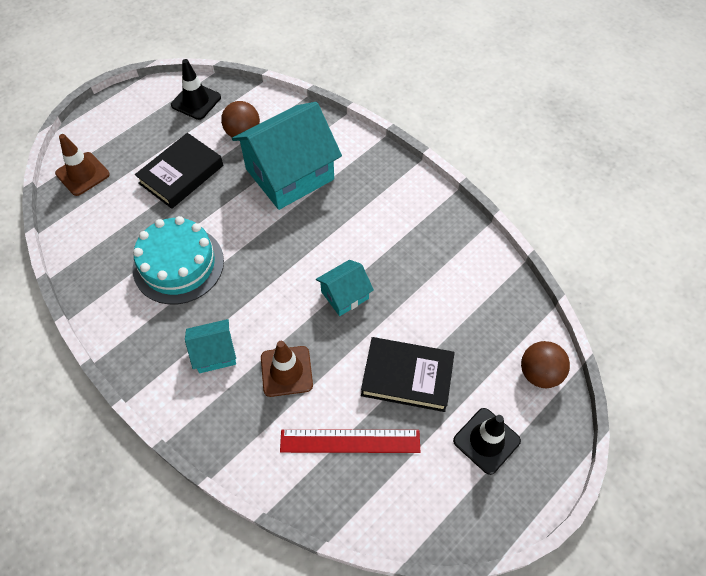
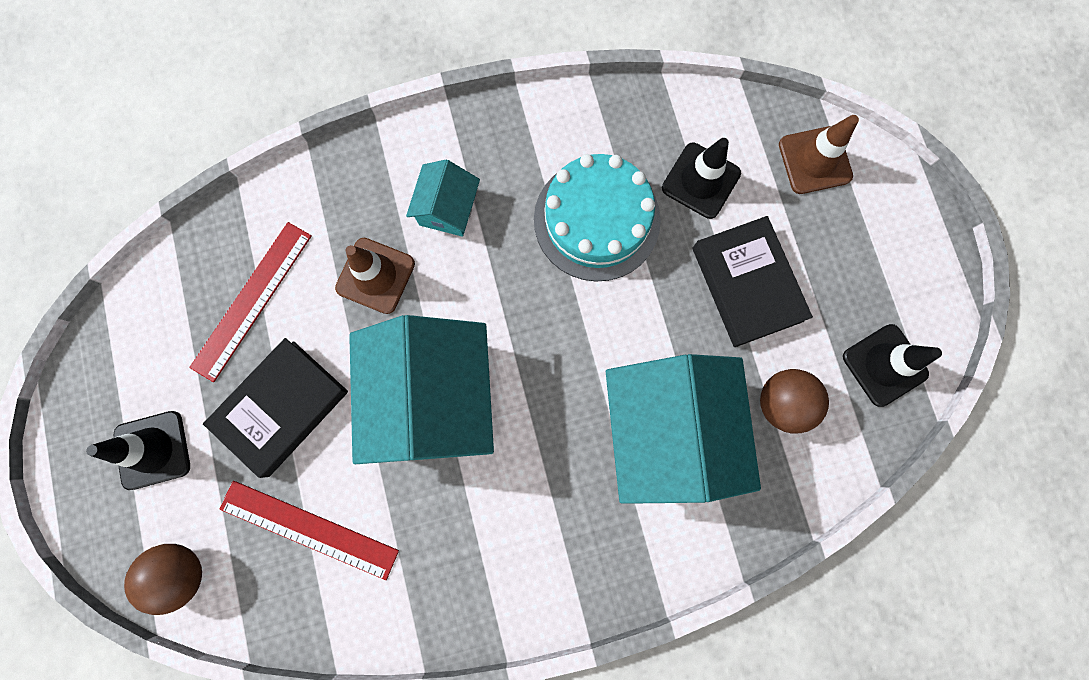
camera: 120 degrees right, 20 degrees up
(123, 223) = (701, 181): none -> black traffic cone
(344, 295) = (432, 397): turquoise house -> turquoise house, size x2.07
(464, 318) = (309, 529): none -> red ruler

